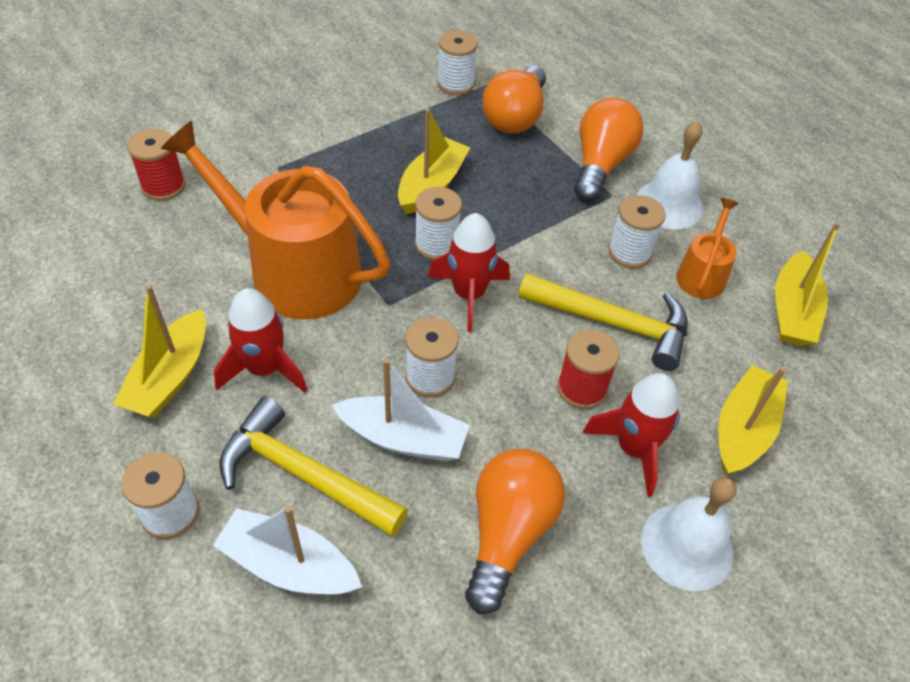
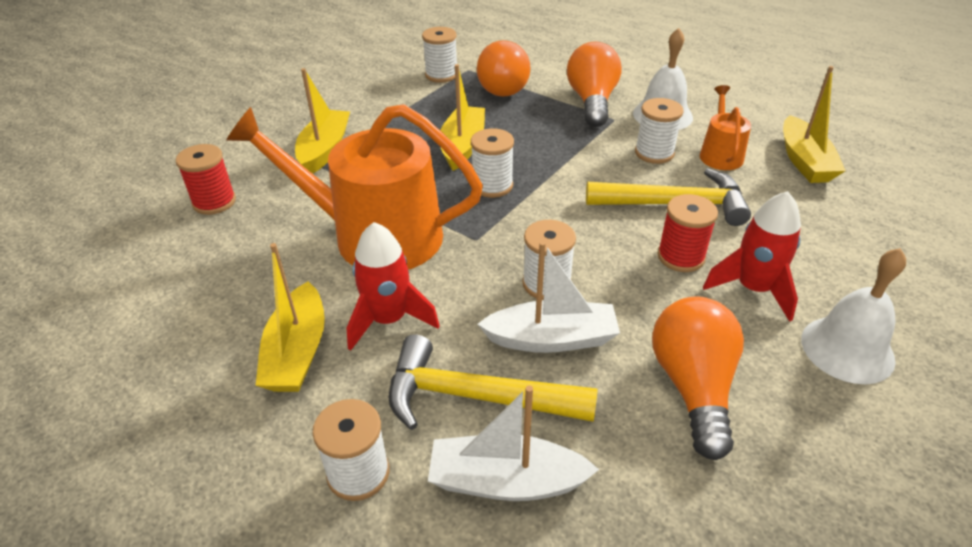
camera: 15 degrees left, 10 degrees down
(469, 295) = (542, 214): red rocket -> none
(743, 429) = (828, 250): yellow boat -> yellow boat (325, 150)

